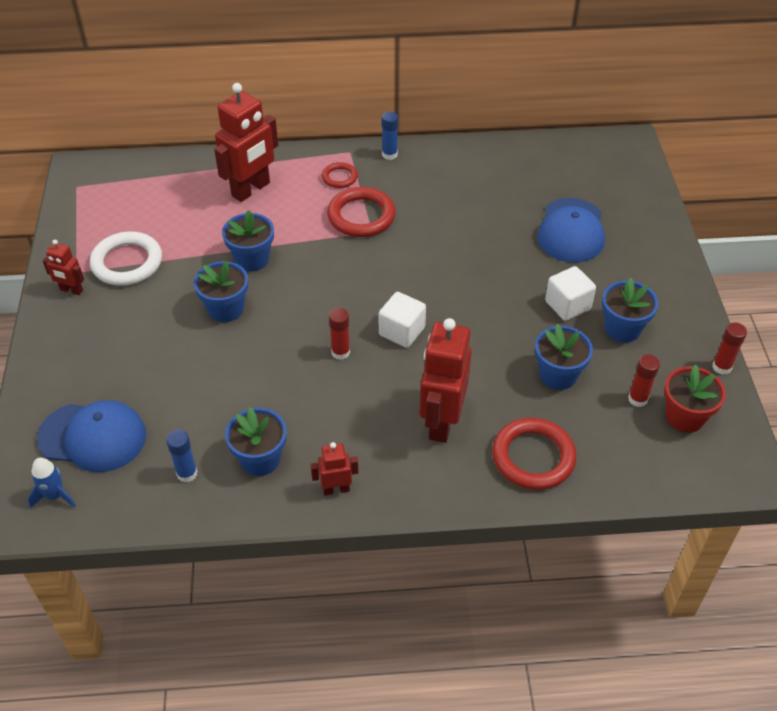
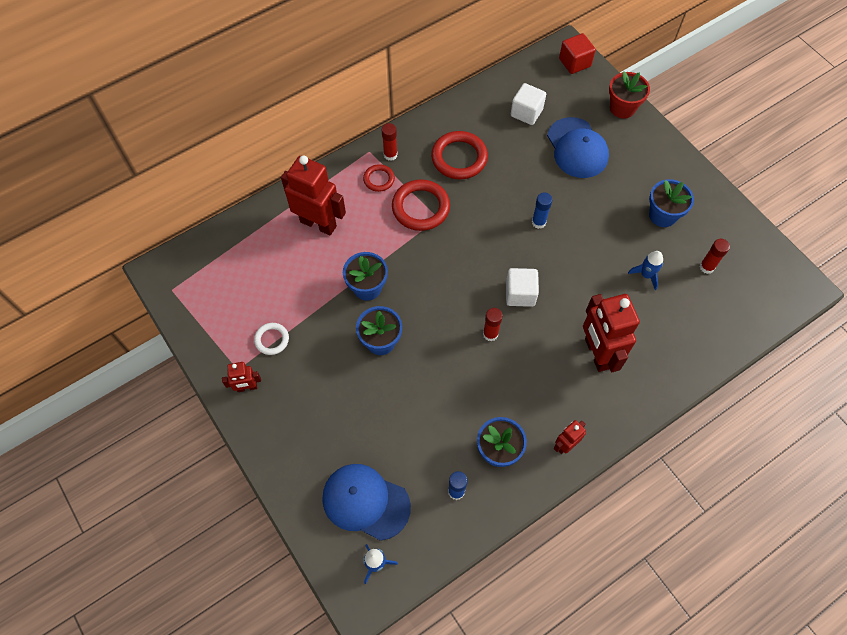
camera: 30 degrees left, 15 degrees up
(93, 437) = (365, 502): blue cap -> blue cap turned 135 degrees counterclockwise
(127, 262) = (272, 340): white ring -> white ring, size x0.55
(251, 189) = (318, 223): red robot -> red robot turned 75 degrees counterclockwise
(389, 155) = (401, 140): blue glue stick -> blue glue stick (538, 222)
(533, 457) = (672, 348): red ring -> red ring (459, 158)
(558, 375) = (646, 275): blue flower pot -> blue rocket
(567, 305) = (615, 214): white cube -> white cube (526, 113)
(629, 157) = (574, 62): none -> red cube
(684, 417) = (743, 266): red flower pot -> red flower pot (622, 108)
(721, 367) = (741, 214): red glue stick -> red glue stick (390, 155)

